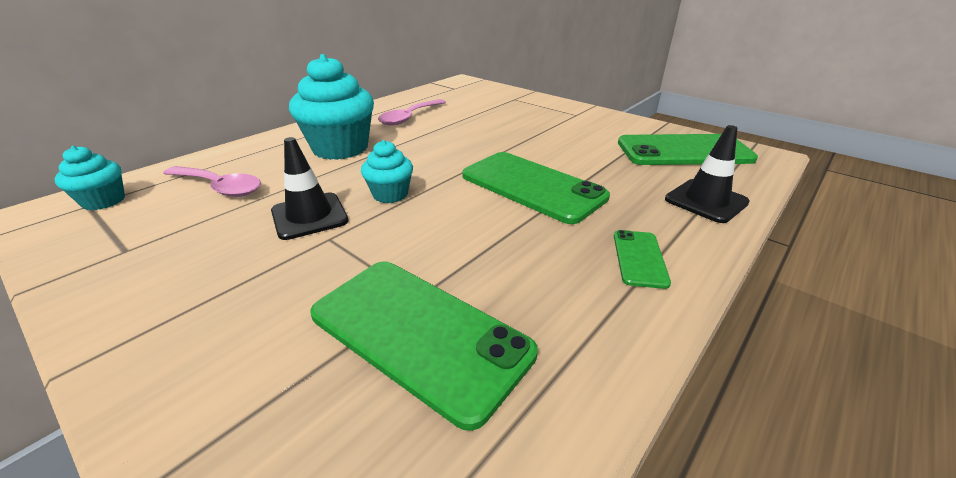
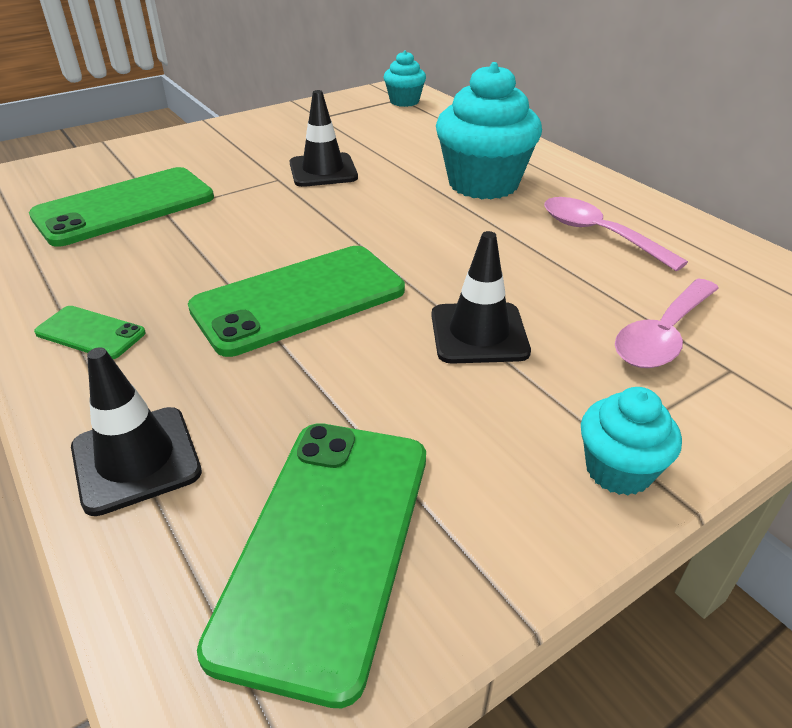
camera: 105 degrees right, 5 degrees up
(220, 187) = (407, 134): pink spoon -> pink spoon (663, 335)
(390, 194) = (340, 207): turquoise cupcake -> turquoise cupcake (618, 470)
(526, 137) = (479, 333): none -> black traffic cone

